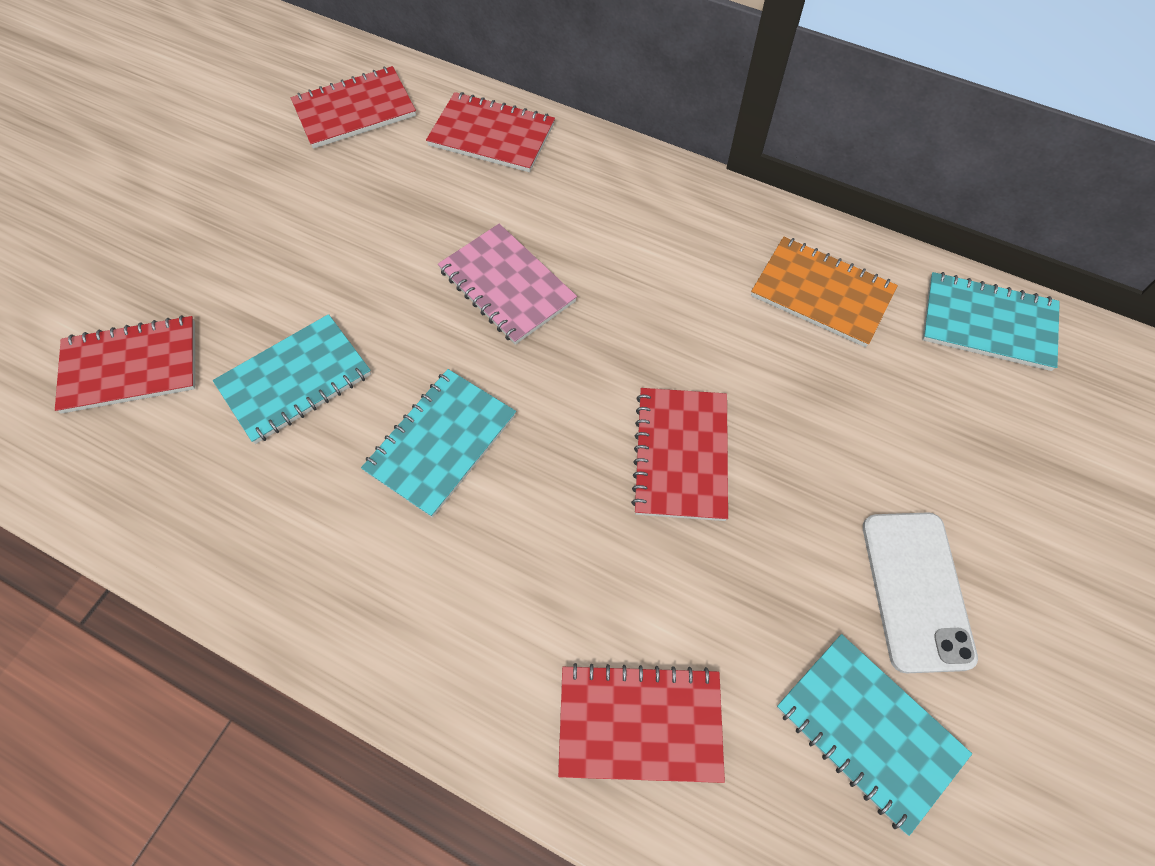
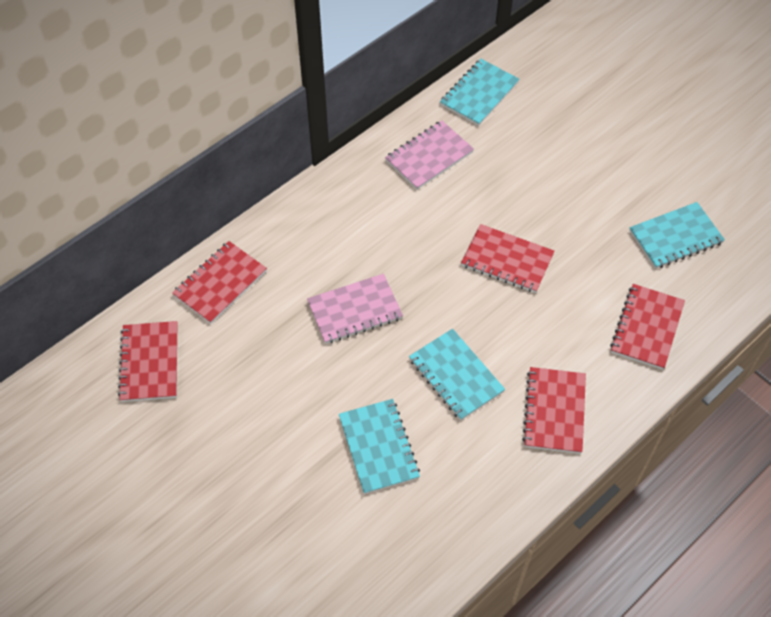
camera: 70 degrees left, 5 degrees down
(130, 366) = (326, 548): red notebook -> red notebook (554, 411)
(822, 293) = (429, 156): orange notebook -> pink notebook
(916, 590) = (615, 190): white phone -> none

